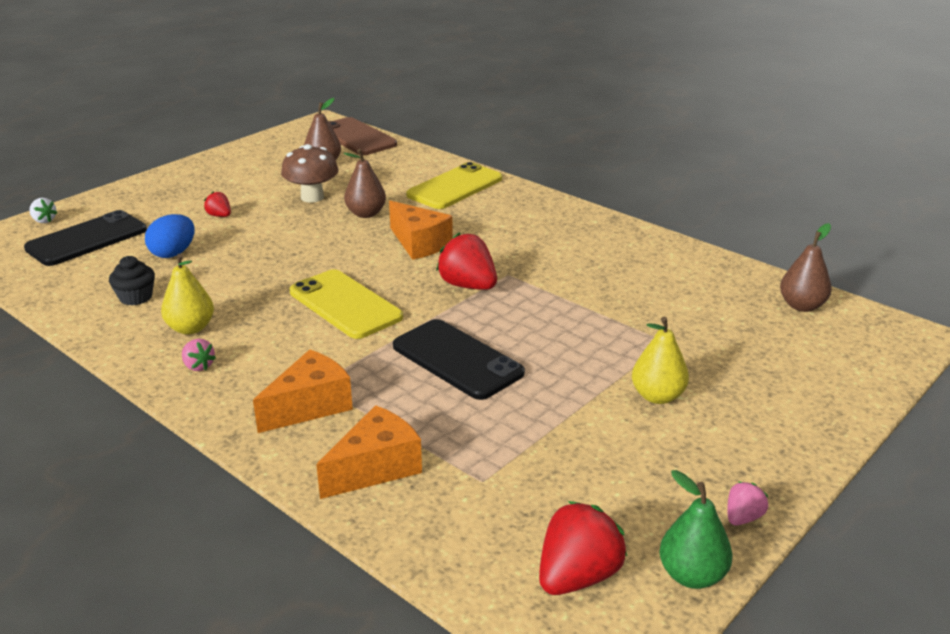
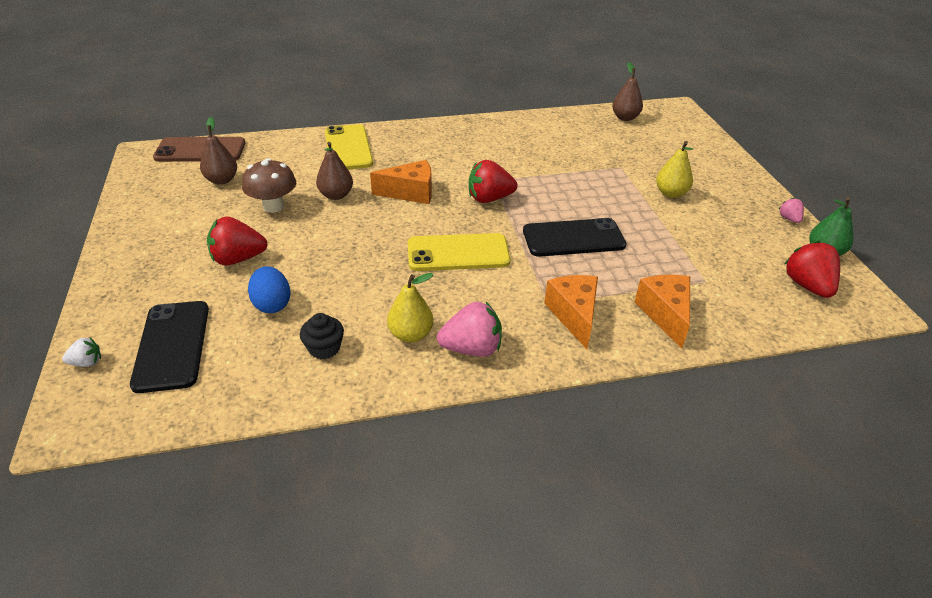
camera: 55 degrees left, 10 degrees up
(198, 366) = (472, 348): pink strawberry -> pink strawberry, size x1.93
(219, 216) = (238, 259): red strawberry -> red strawberry, size x1.93

